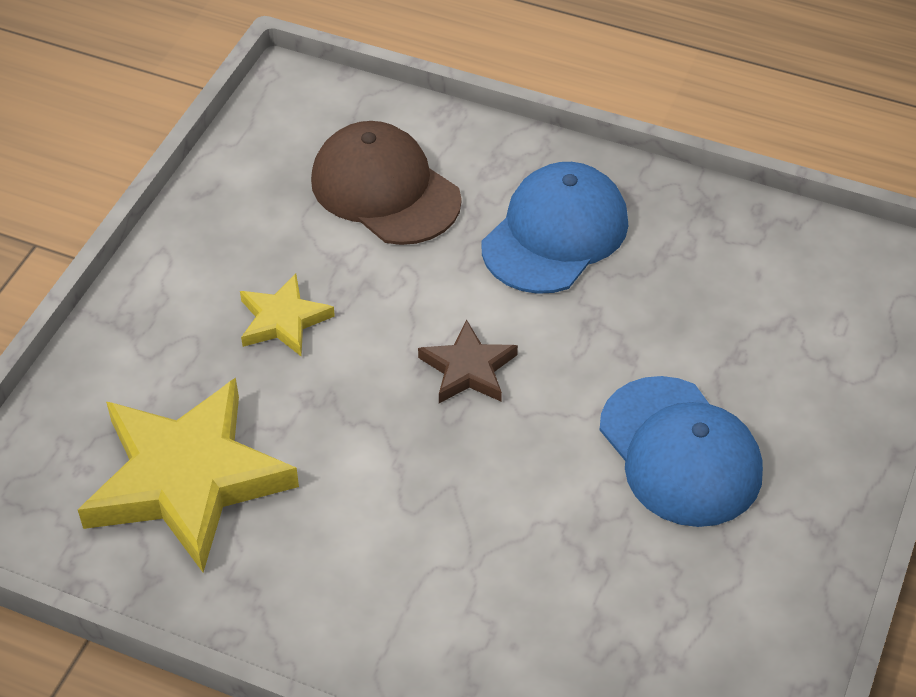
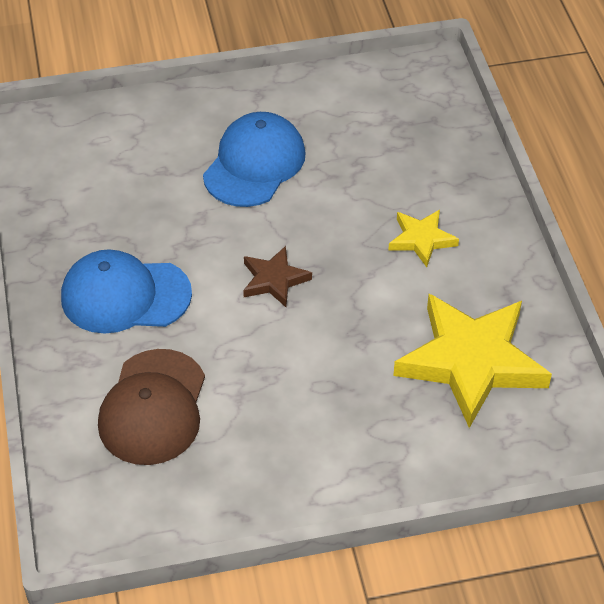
camera: 125 degrees left, 0 degrees up
(283, 320) = (315, 392): yellow star -> yellow star (421, 239)

